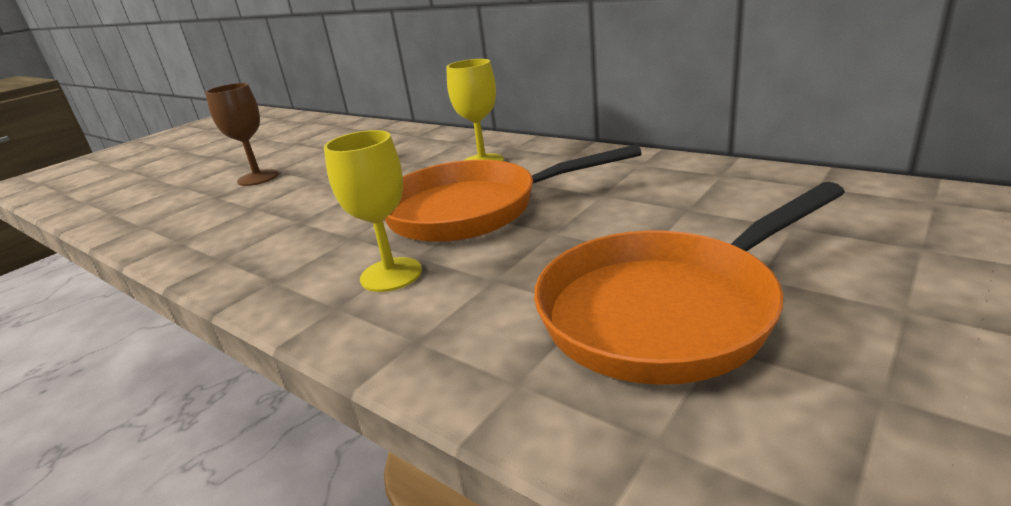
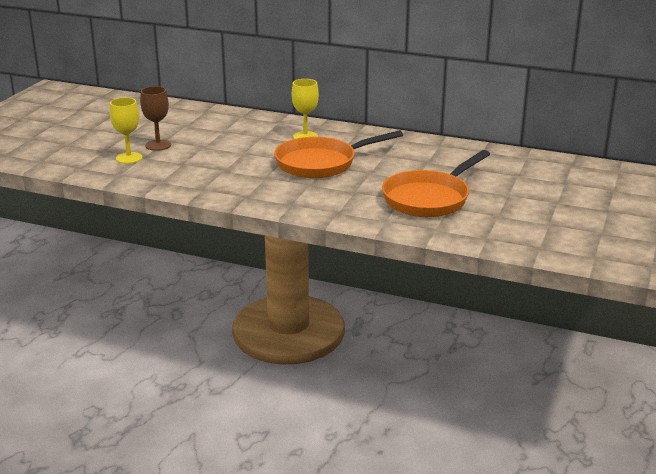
camera: 20 degrees left, 0 degrees up
(391, 275) = (305, 192): yellow goblet -> yellow goblet (129, 158)

